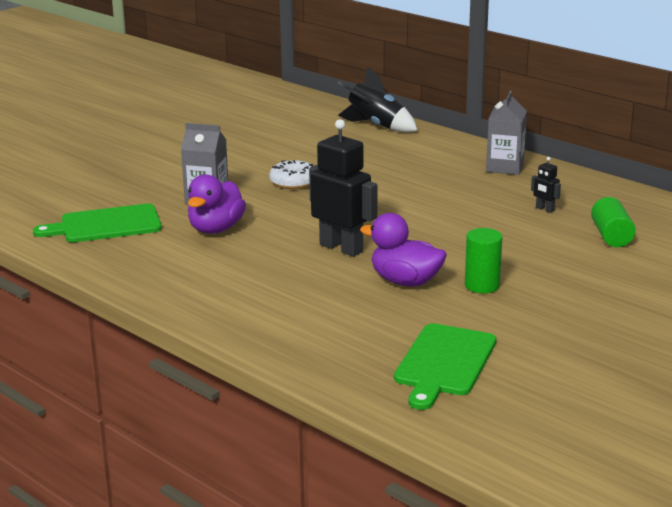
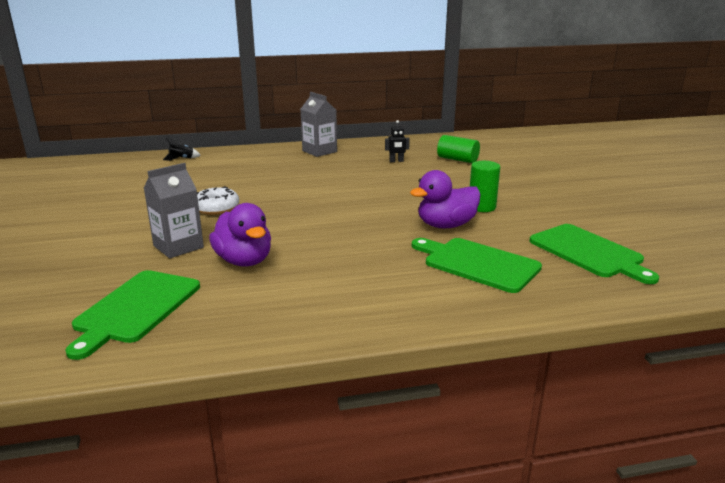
camera: 55 degrees left, 0 degrees up
(339, 317) = (477, 264): none -> green cutting board
(341, 248) = (360, 227): black robot -> none
(376, 126) = (181, 159): black rocket -> black rocket, size x0.47

